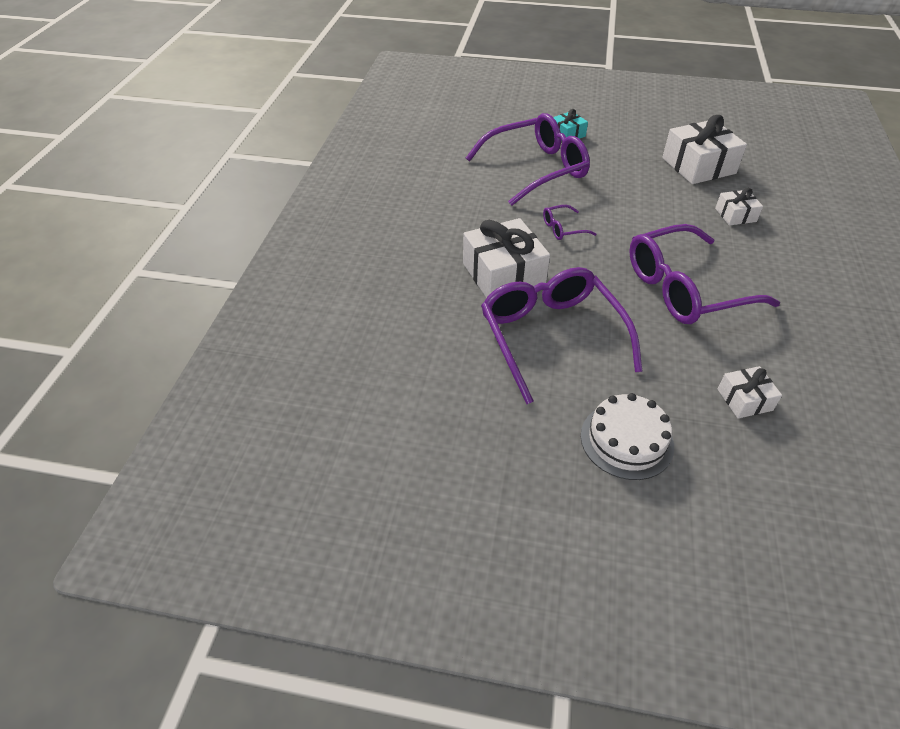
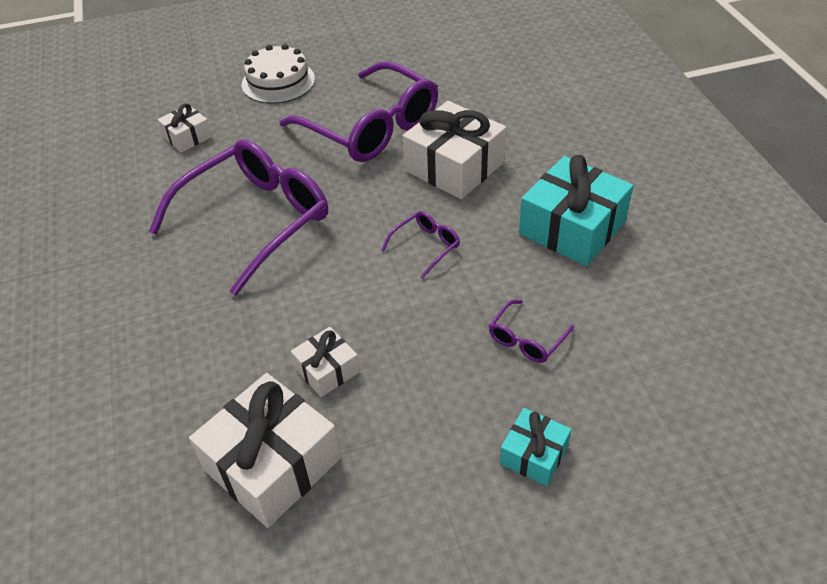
camera: 155 degrees right, 0 degrees up
(458, 207) = (572, 227): none -> turquoise gift
(536, 169) = (526, 339): purple glasses -> purple glasses, size x0.42
(735, 215) = (201, 363): white gift -> white gift (327, 370)

